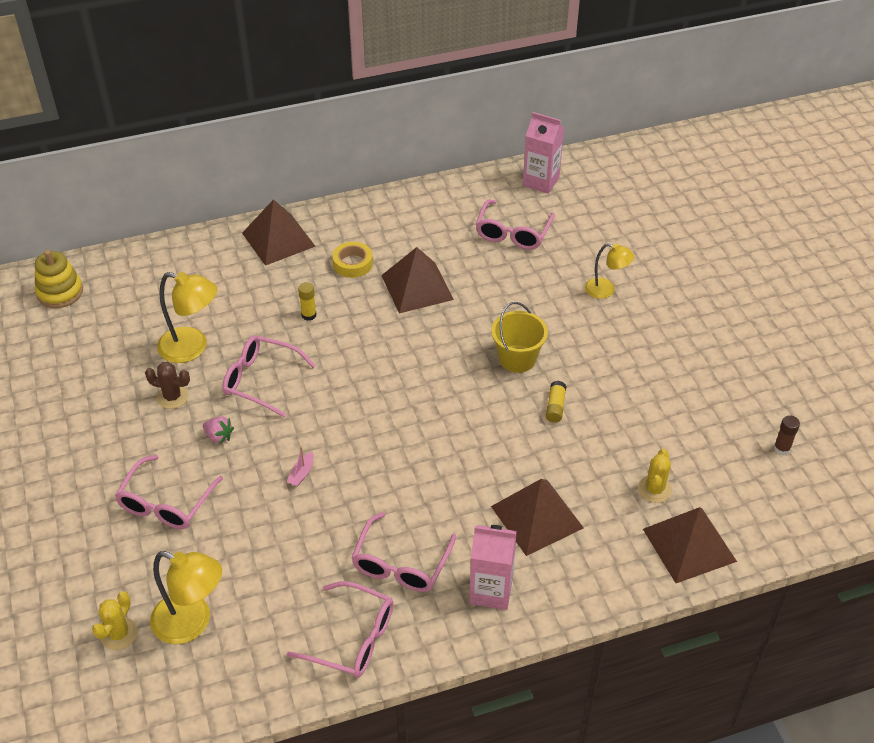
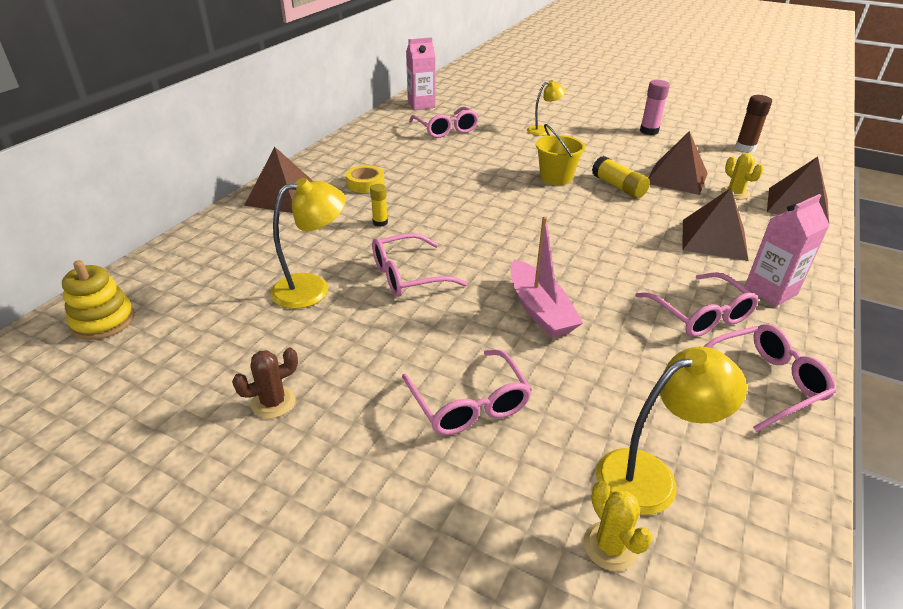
camera: 45 degrees left, 10 degrees down
(172, 397) = (347, 328): brown cactus -> brown cactus (273, 402)
(219, 436) = (434, 329): pink strawberry -> none
(301, 473) = (540, 310): pink boat -> pink boat, size x2.43
(417, 287) = (432, 175): brown pyramid -> brown pyramid (676, 178)
(555, 407) = (618, 187): yellow glue stick -> yellow glue stick, size x1.60
(717, 359) = (649, 131): none -> pink glue stick
(781, 449) = (745, 148): brown glue stick -> brown glue stick, size x1.60

